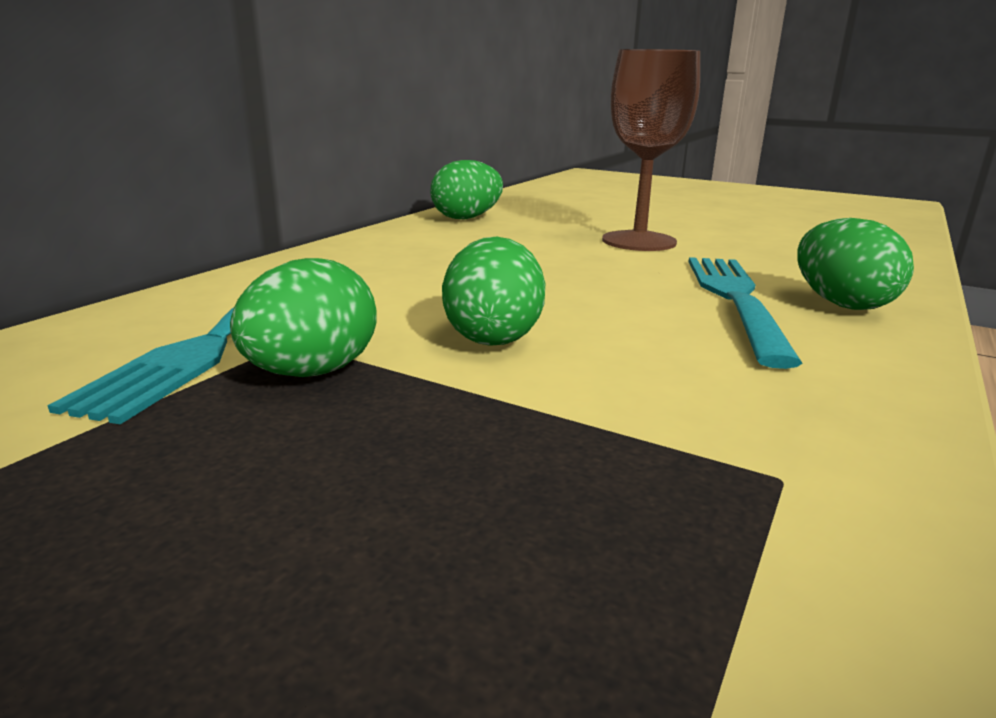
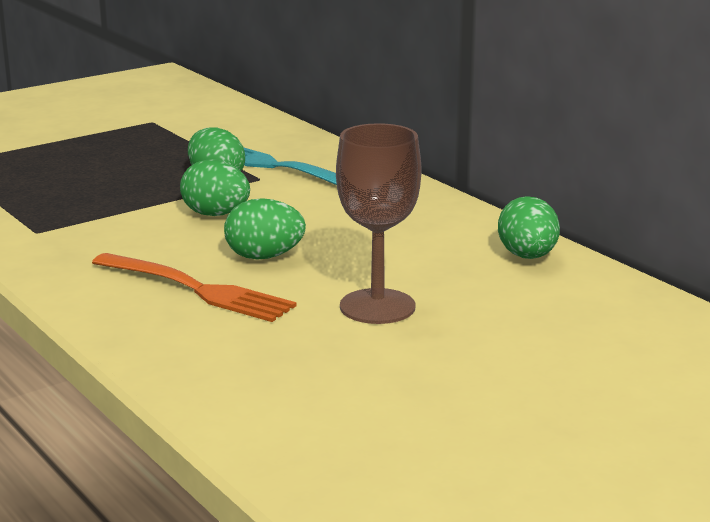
camera: 115 degrees right, 0 degrees up
(735, 300) = (197, 289): turquoise fork -> orange fork
(841, 304) = (149, 320): green egg -> green egg (264, 257)

